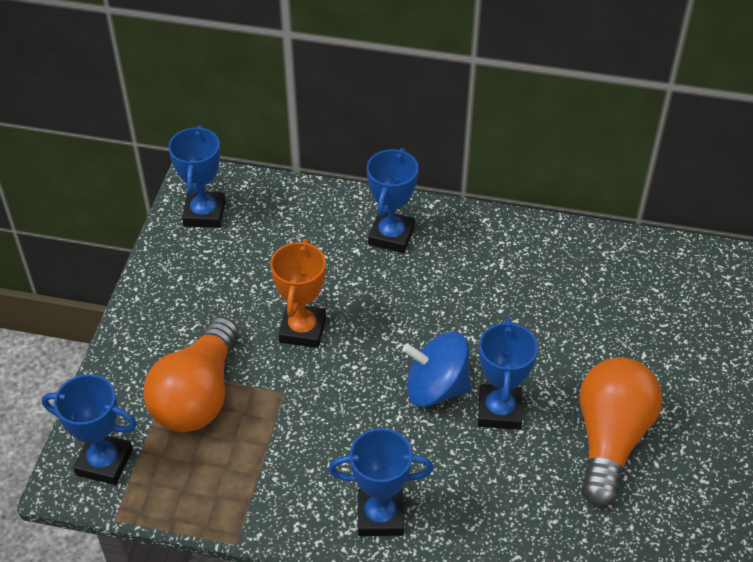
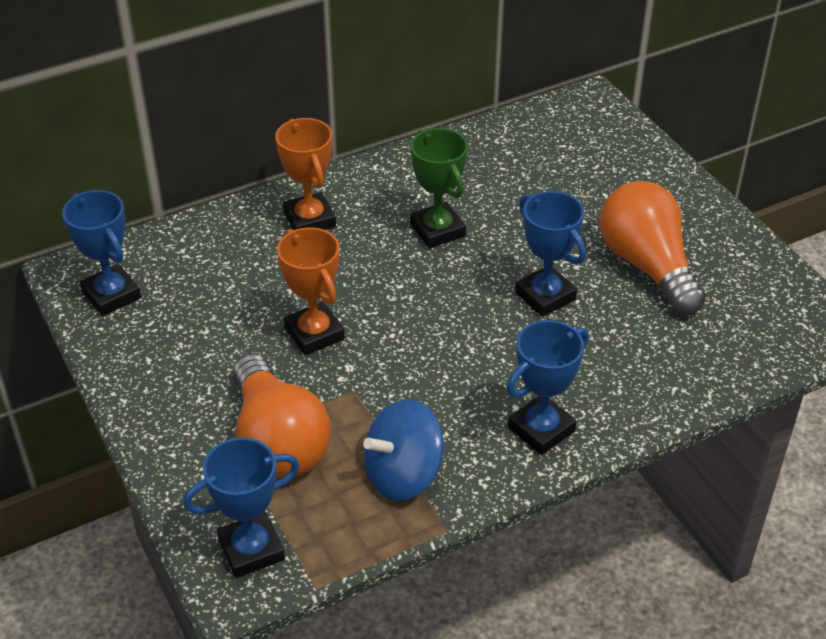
camera: 40 degrees left, 5 degrees down
(391, 236) = (309, 220): blue trophy -> orange trophy
(436, 388) = (478, 310): blue spinning top -> blue spinning top (403, 475)
(475, 302) = (437, 230): none -> green trophy

